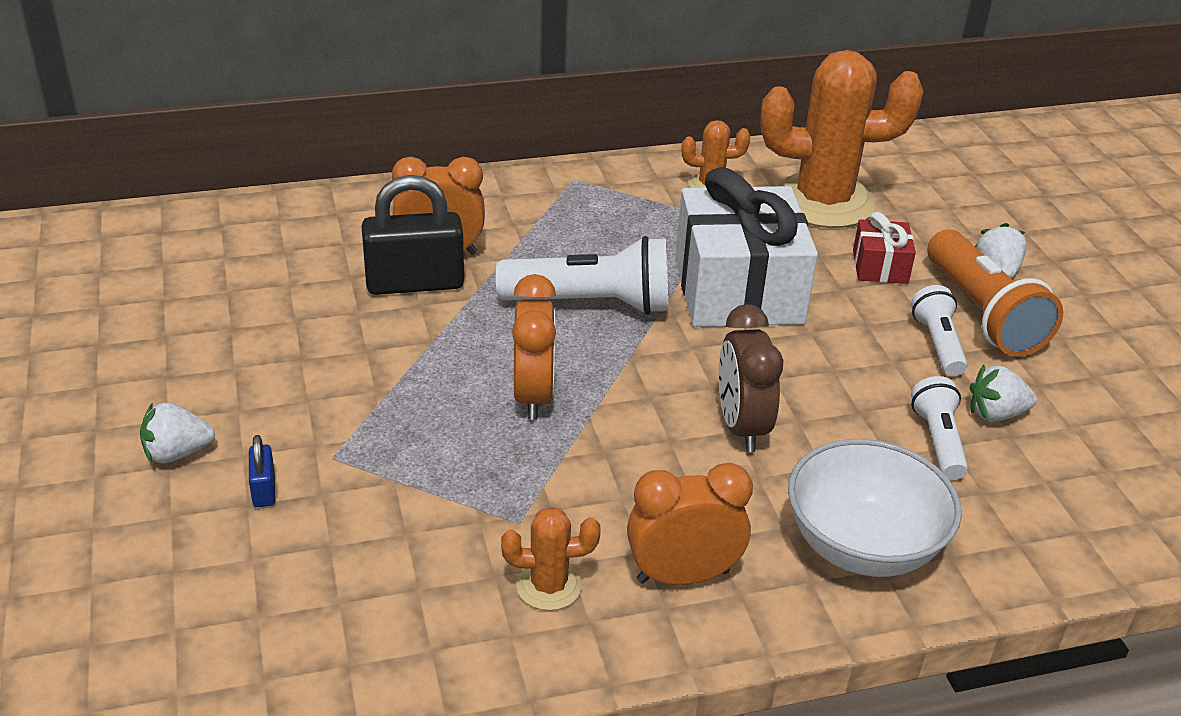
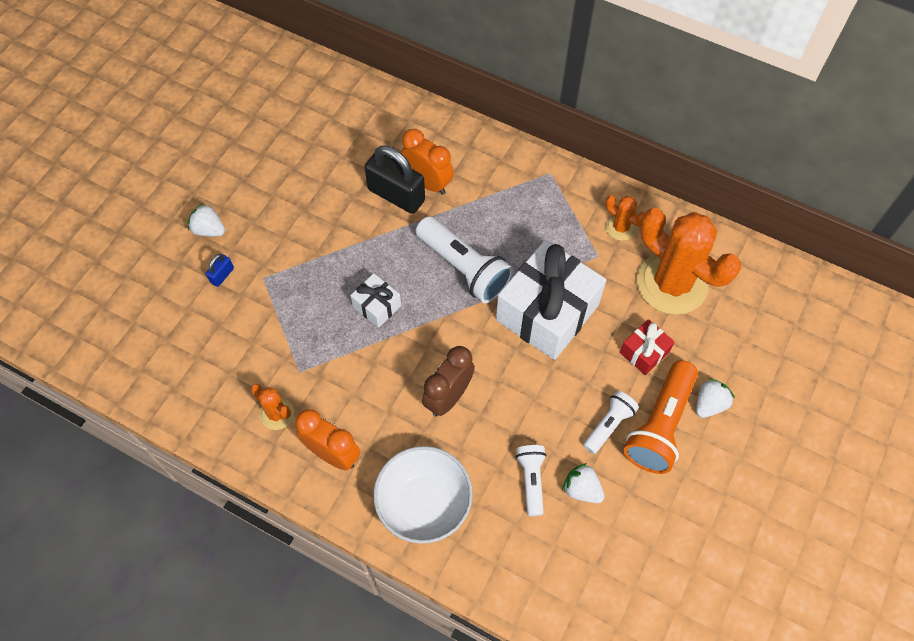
camera: 45 degrees right, 25 degrees up
(533, 395) = (377, 306): orange clock -> white gift
(938, 441) = (531, 480): white flashlight -> white flashlight turned 45 degrees counterclockwise

